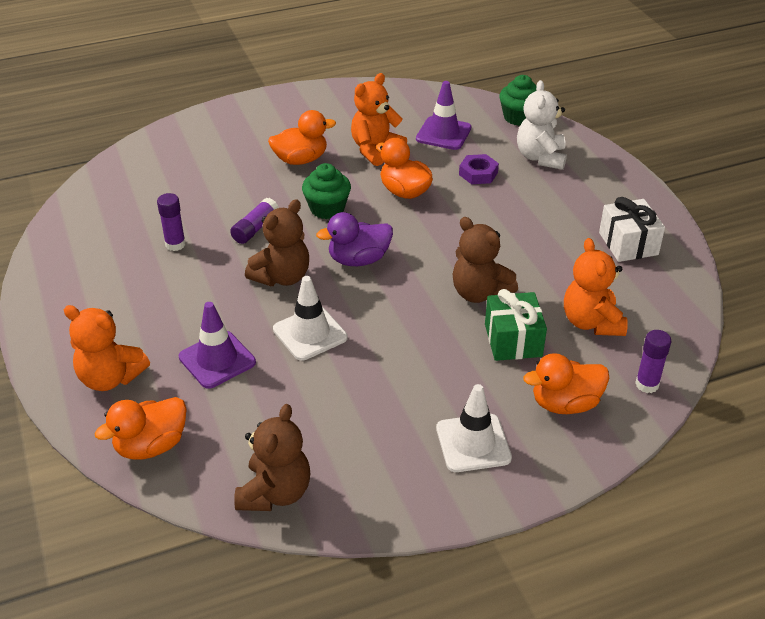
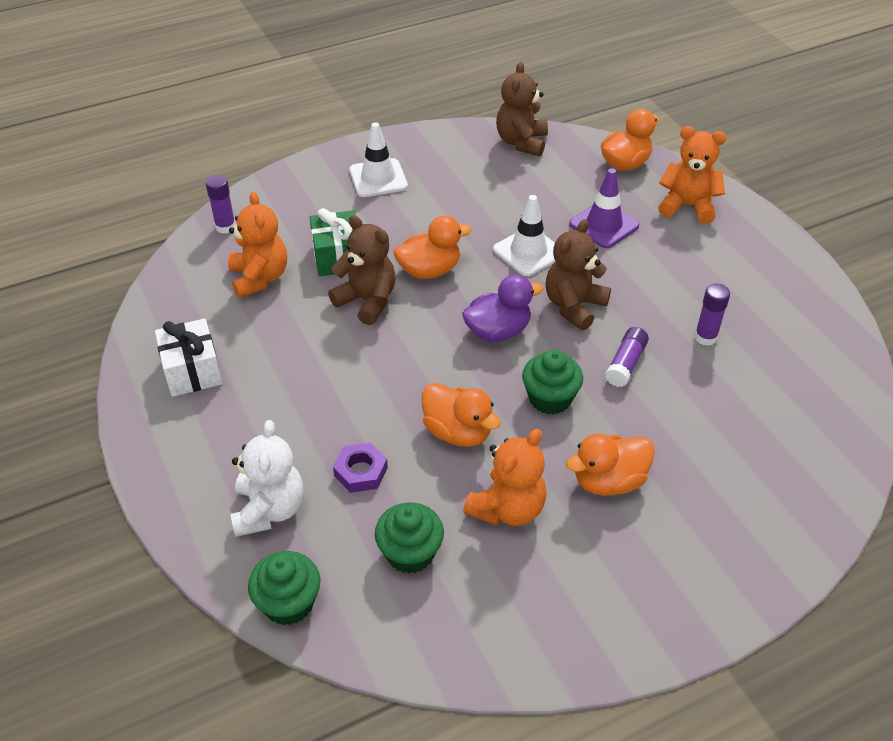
camera: 175 degrees right, 5 degrees up
(443, 133) = (410, 553): purple traffic cone -> green cupcake
(565, 403) = (300, 209): orange duck -> orange duck (429, 270)

